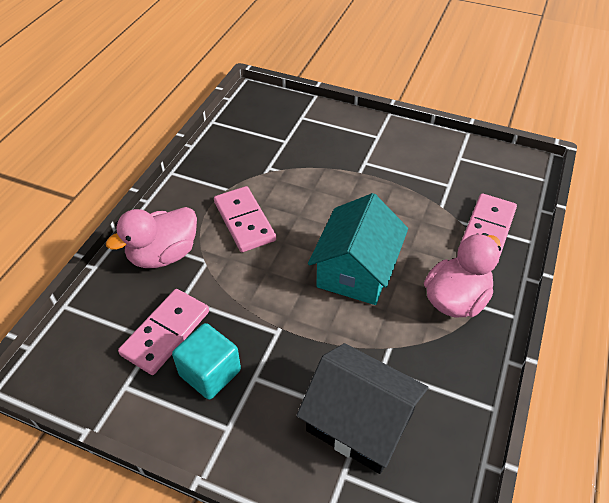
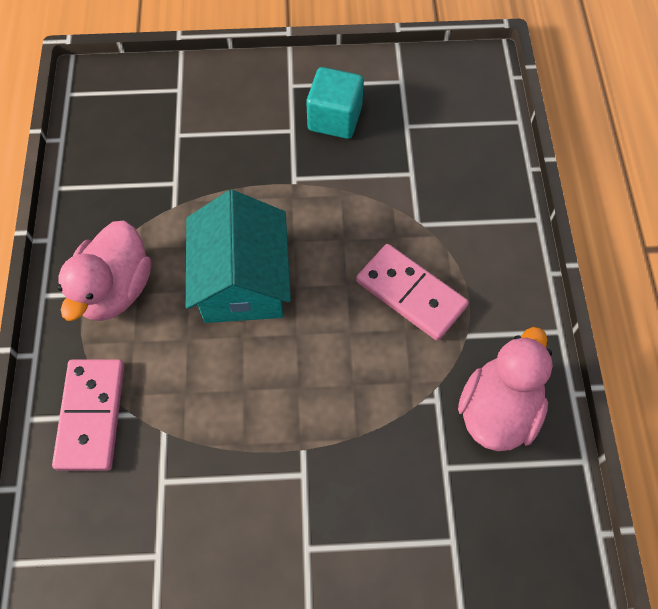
camera: 155 degrees right, 15 degrees up
(163, 255) = (470, 211): pink duck -> pink duck (498, 409)
(165, 333) = (401, 135): pink domino -> none
(359, 422) = (179, 130): black house -> none

